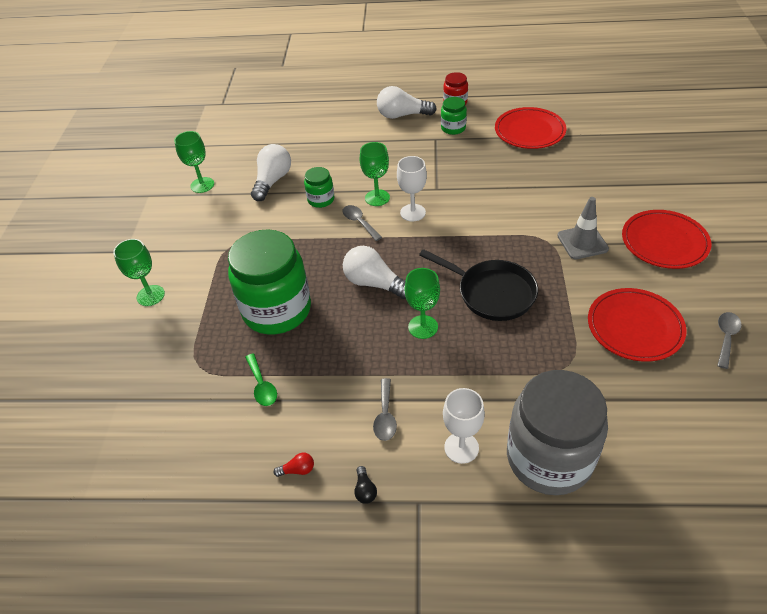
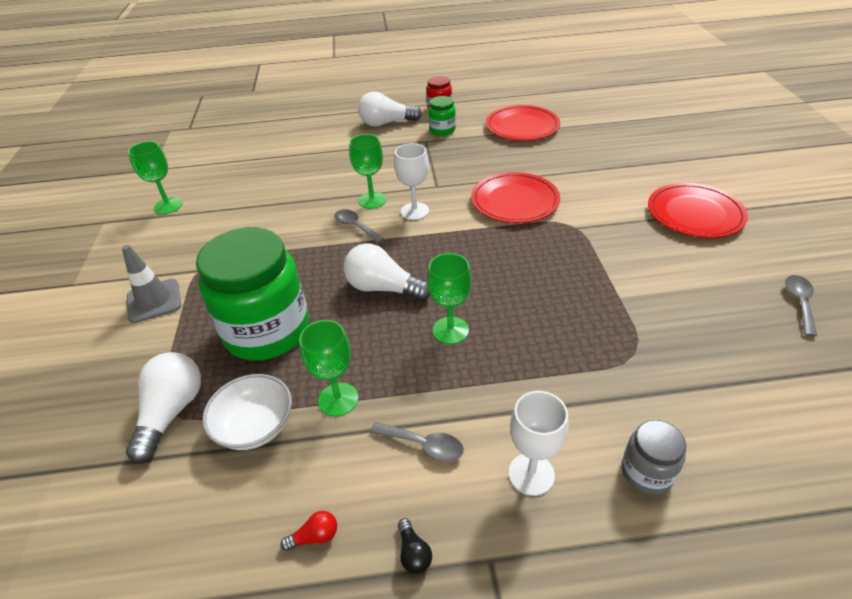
camera: 10 degrees left, 5 degrees down
(150, 295) = (103, 331): green goblet -> green goblet (338, 399)
(262, 386) = (255, 426): green spoon -> white bowl
(272, 181) = (250, 195): white light bulb -> white light bulb (171, 412)
(321, 199) = (308, 208): green jar -> none
(385, 416) = (424, 445): grey spoon -> grey spoon turned 60 degrees counterclockwise
(492, 293) = (523, 284): black pan -> none
(549, 458) = (646, 472): grey jar -> grey jar, size x0.45
(582, 242) = (608, 222): grey traffic cone -> grey traffic cone (154, 301)
(634, 327) = (695, 303): red plate -> red plate (514, 201)

